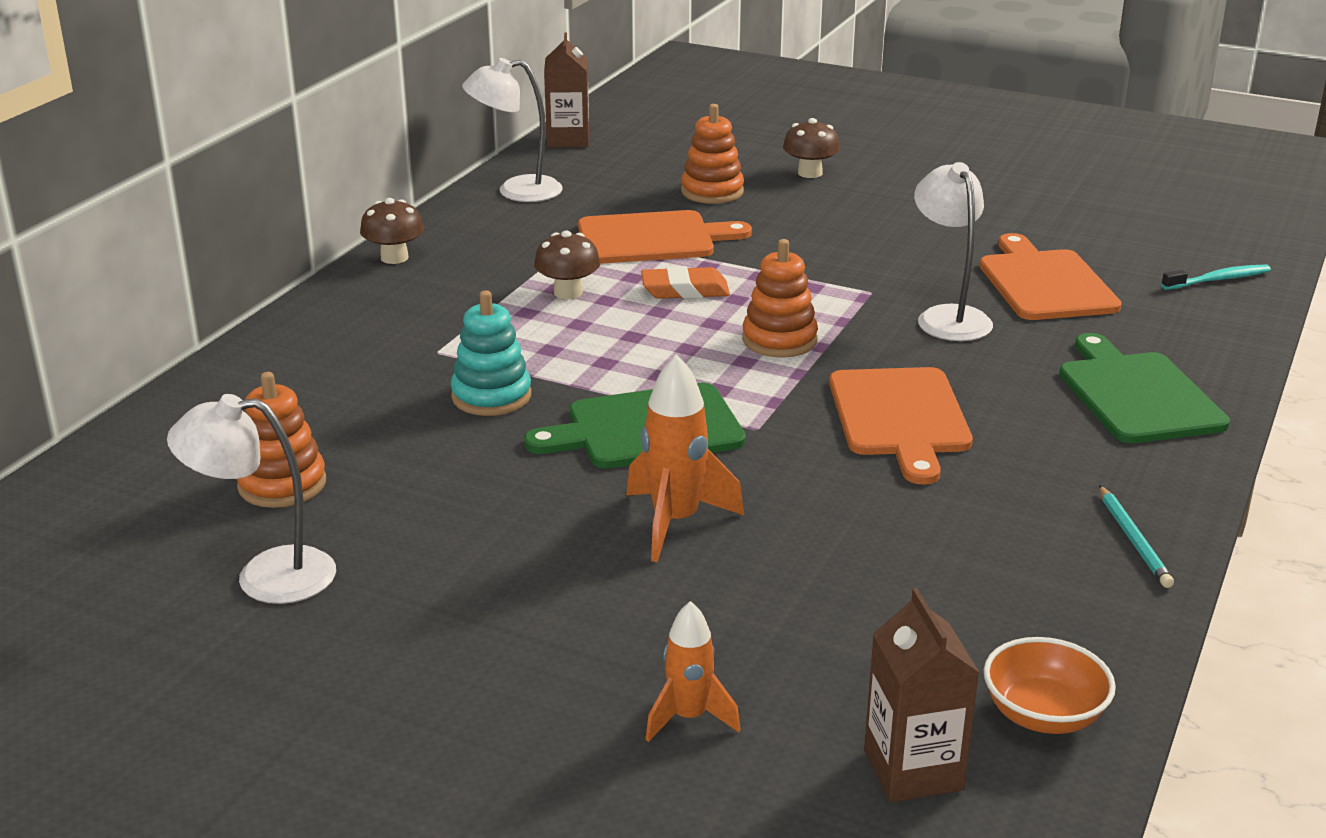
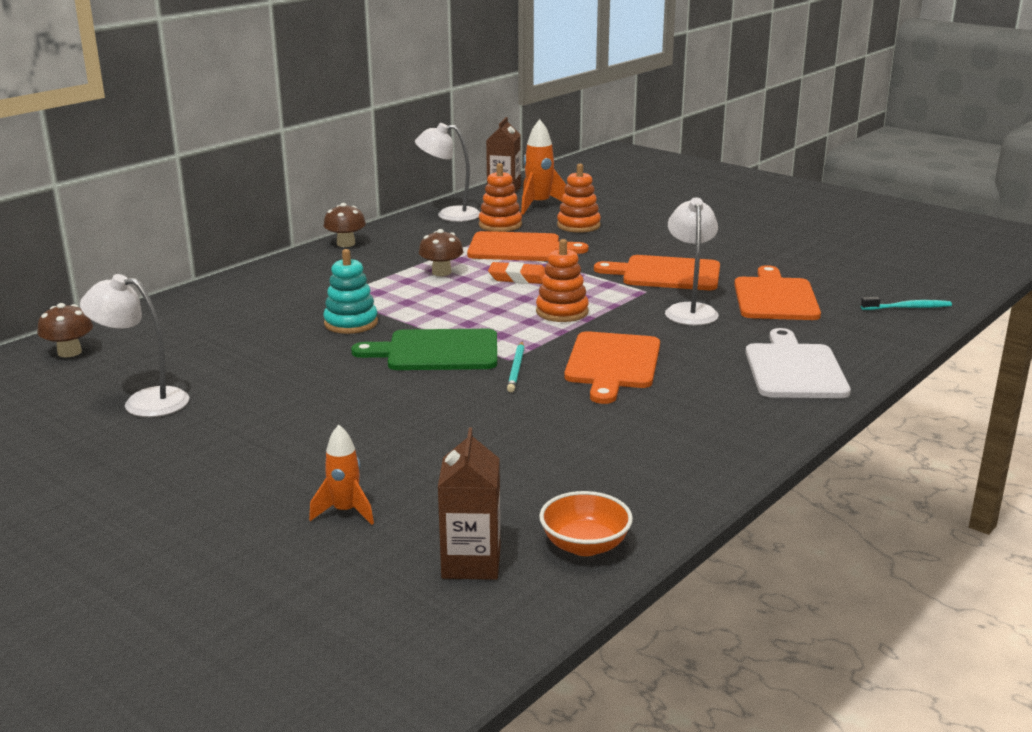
camera: 15 degrees right, 5 degrees down
(282, 484) = (189, 355): orange stacking toy -> orange stacking toy (500, 225)
(675, 522) = (417, 404): orange rocket -> orange rocket (539, 205)
(810, 173) = (653, 220): brown mushroom -> brown mushroom (69, 352)
(880, 260) = (666, 274): none -> orange cutting board
(1133, 539) = (727, 453): turquoise pencil -> turquoise pencil (516, 369)
(1137, 394) = (794, 369): green cutting board -> white cutting board

